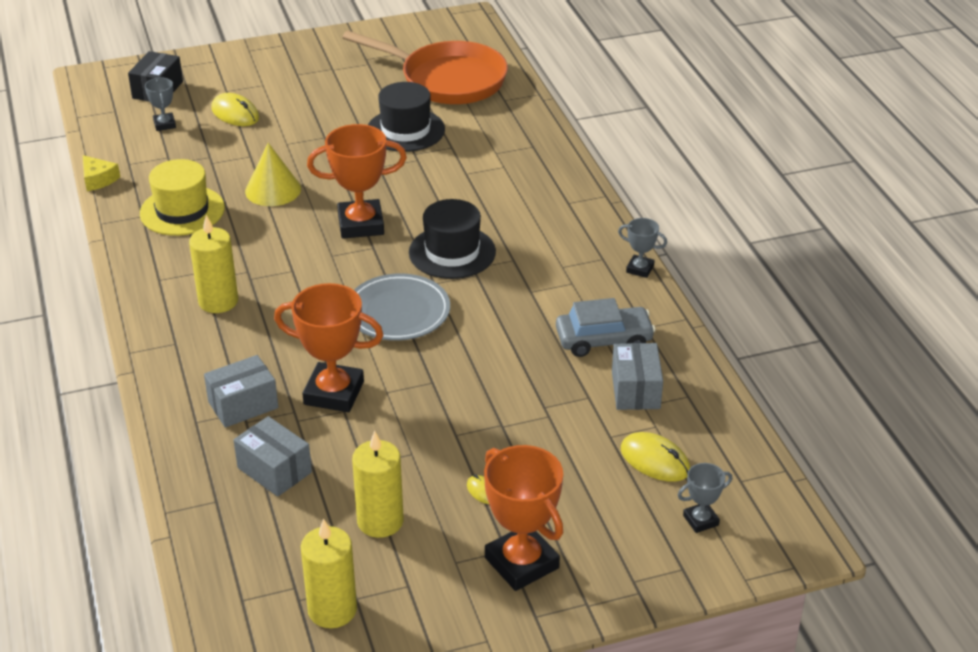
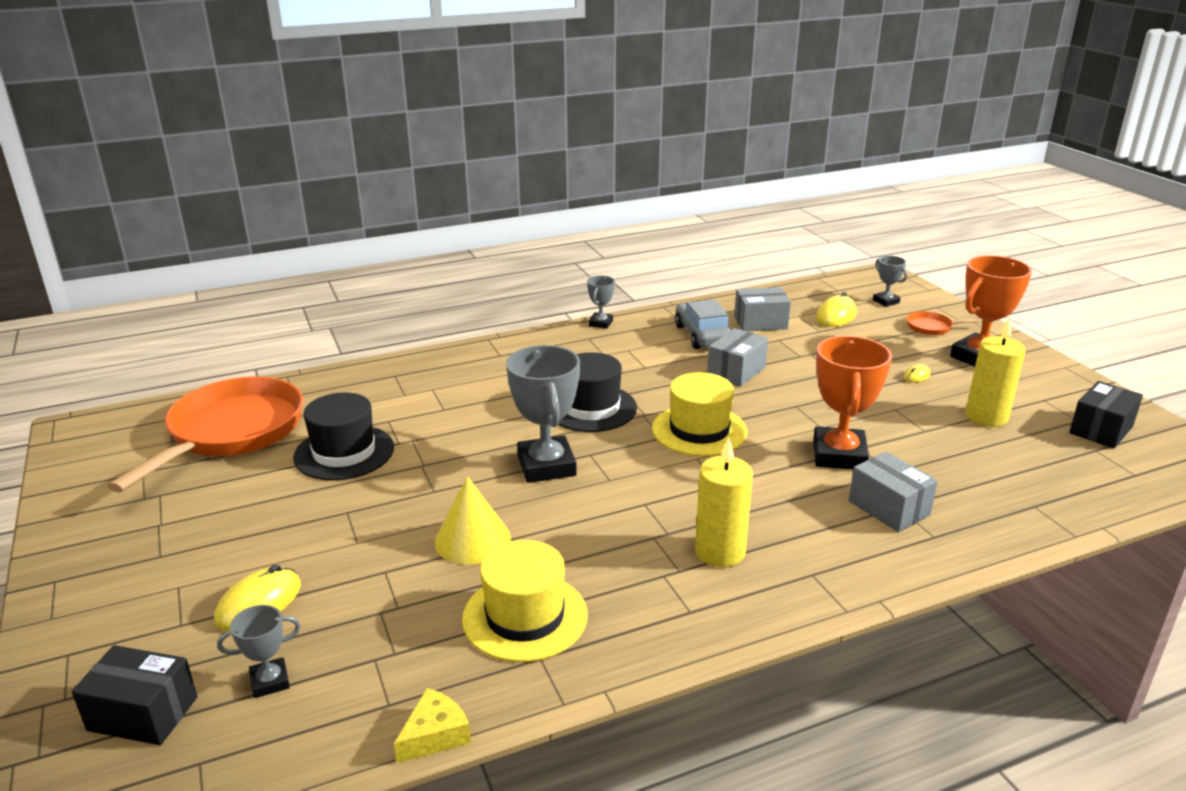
camera: 95 degrees left, 10 degrees down
(274, 470) = (967, 477): grey box -> grey box (736, 371)
(332, 610) = (1101, 430): yellow candle -> black box
(361, 224) = (546, 466): orange trophy -> grey trophy
(398, 312) = (699, 430): grey plate -> yellow hat
(614, 544) = (932, 327): none -> orange pan

